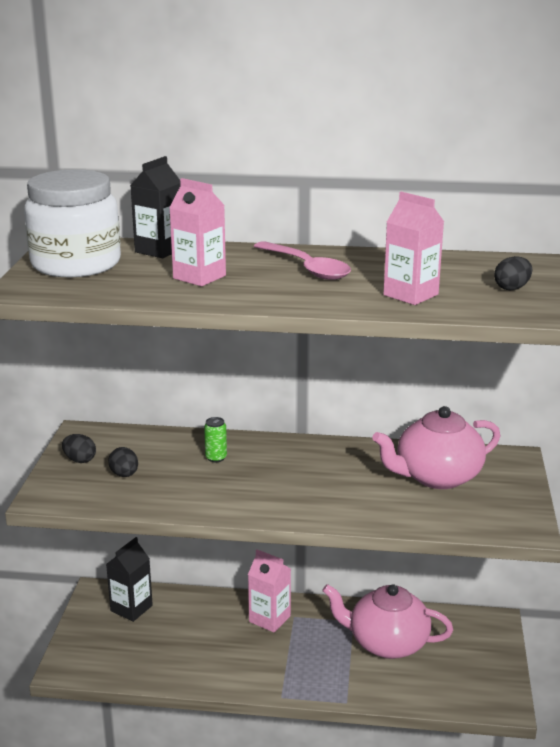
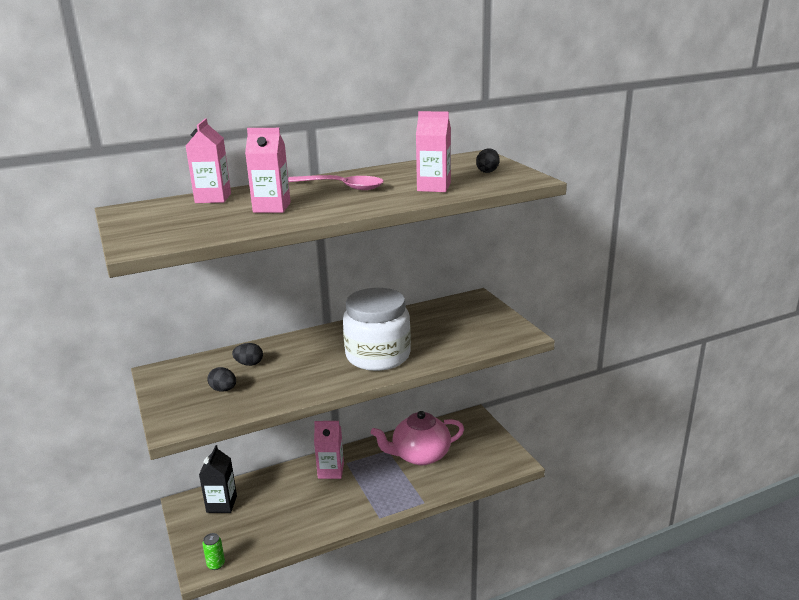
camera: 30 degrees left, 0 degrees up
(76, 264) = (157, 220): white jar -> white jar (378, 356)
(80, 460) = (175, 391): black egg -> black egg (249, 364)
(159, 250) = (213, 198): black carton -> pink carton
(216, 458) = (283, 356): green can -> green can (216, 564)
(437, 476) = (442, 322): pink teapot -> none

